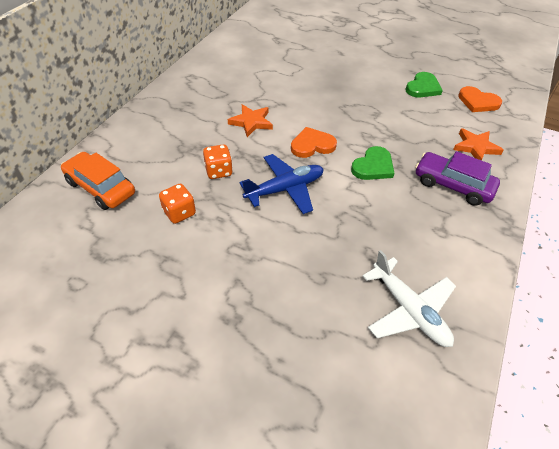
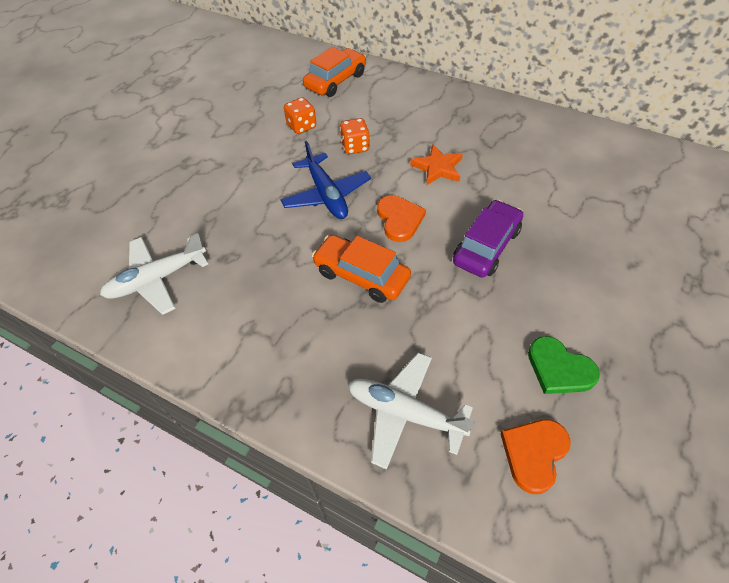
camera: 95 degrees right, 5 degrees up
(373, 166) = (361, 275): green heart -> orange car
(452, 185) = (323, 359): purple car -> purple car (486, 246)
(475, 147) = (405, 413): orange star -> white plane

